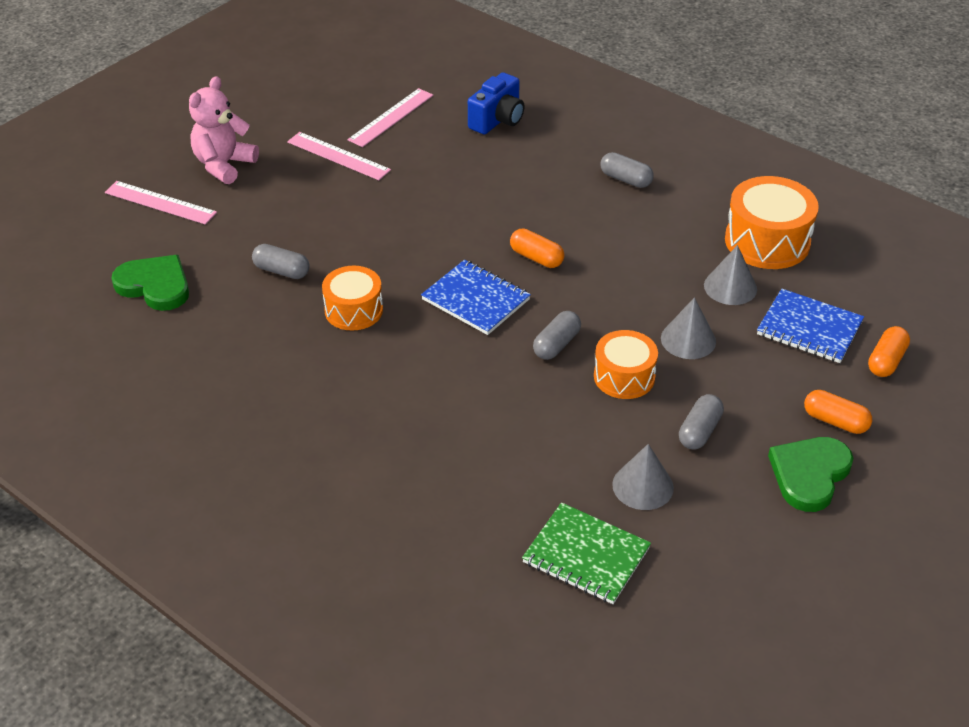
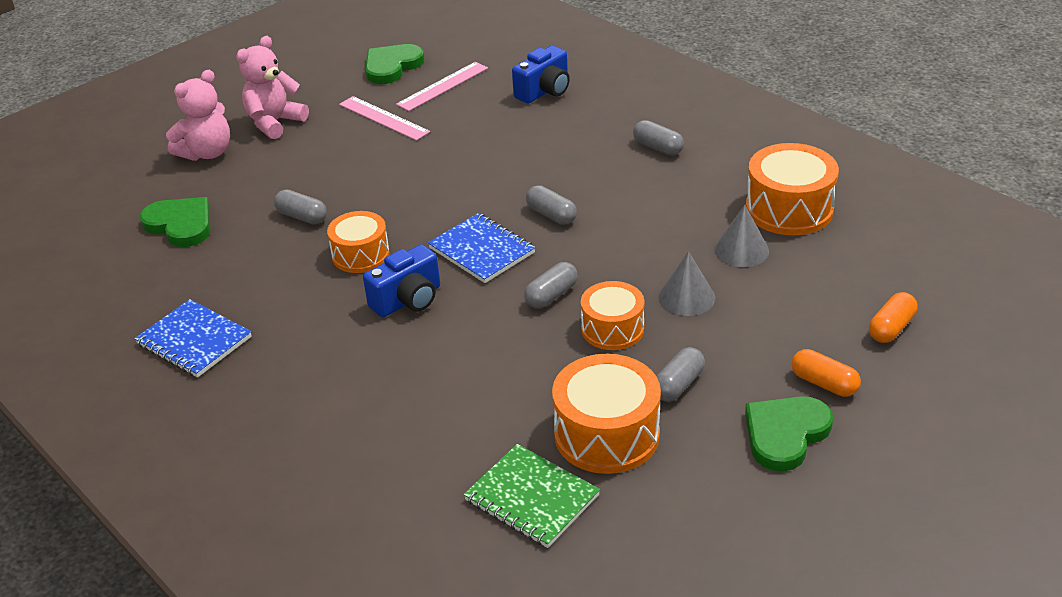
camera: 10 degrees right, 5 degrees down
(160, 202) = (207, 153): pink ruler -> pink teddy bear
(332, 96) = (392, 66): none -> green heart
(415, 357) = (408, 300): none -> blue camera
(536, 258) = (551, 215): orange capsule -> grey capsule
(643, 486) = (607, 434): grey cone -> orange drum
(809, 328) = (815, 293): blue notebook -> blue notebook (194, 341)

